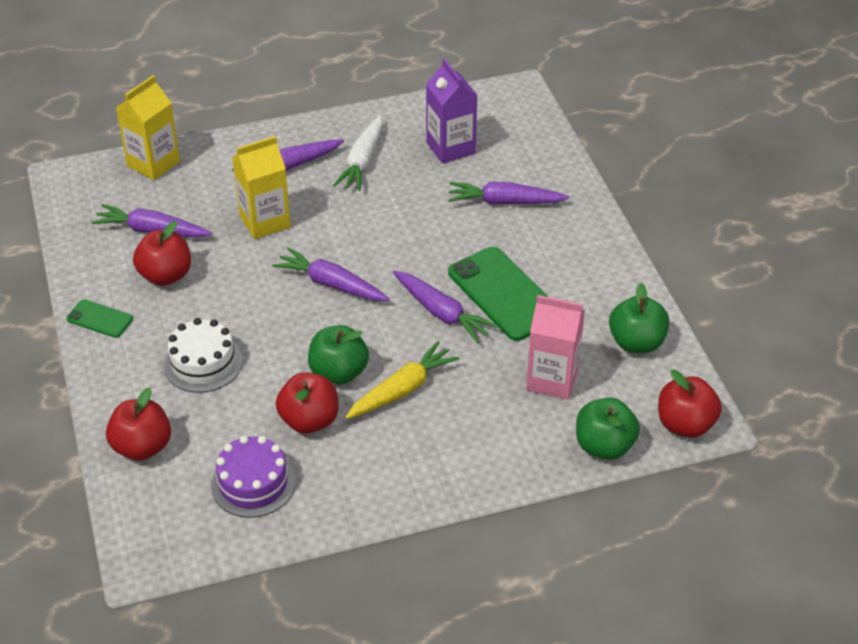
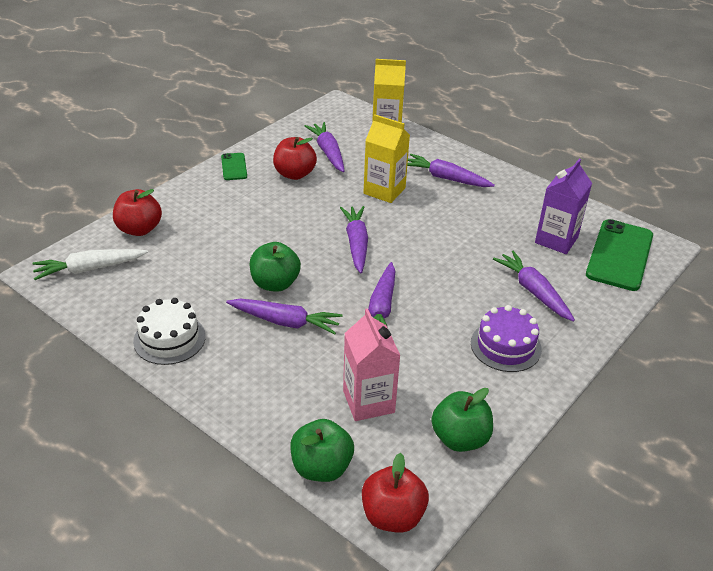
camera: 55 degrees right, 5 degrees down
(203, 363) = (232, 221): white cake -> white cake (169, 338)
(253, 483) = (141, 289): purple cake -> purple cake (505, 346)
(309, 420) = (218, 289): red apple -> none
(362, 161) = (491, 206): white carrot -> white carrot (90, 269)
(402, 389) = (285, 322): yellow carrot -> purple carrot
(504, 294) = (434, 333): green phone -> green phone (619, 255)

